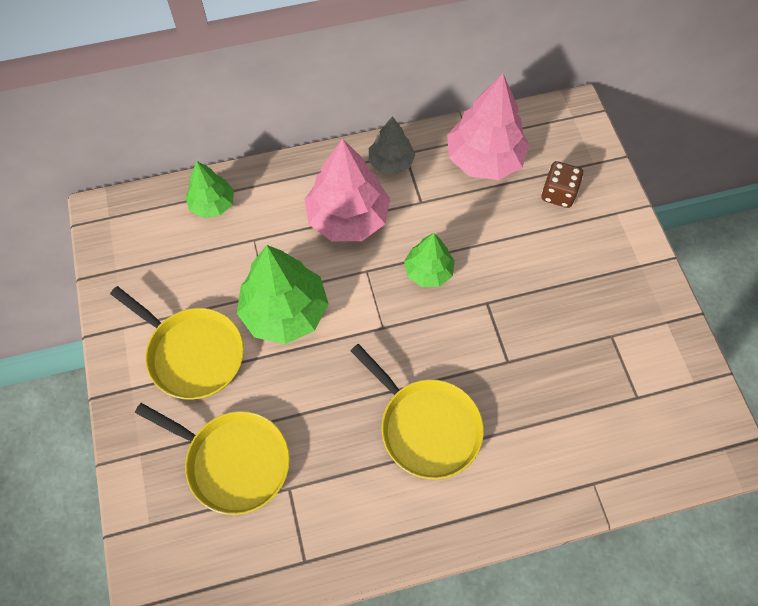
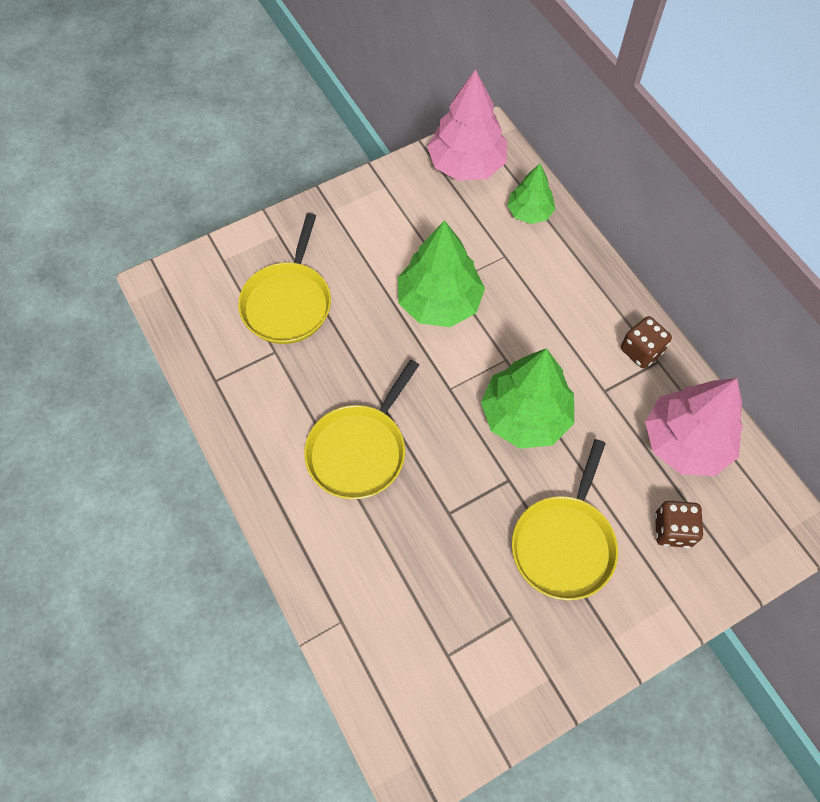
camera: 75 degrees right, 0 degrees up
(193, 353) = (376, 243): yellow pan -> yellow pan (564, 544)
(348, 218) = (559, 328): pink tree -> pink tree (466, 164)
(391, 162) = (641, 351): grey tree -> brown dice
(428, 271) = (525, 416): green tree -> green tree, size x1.73

